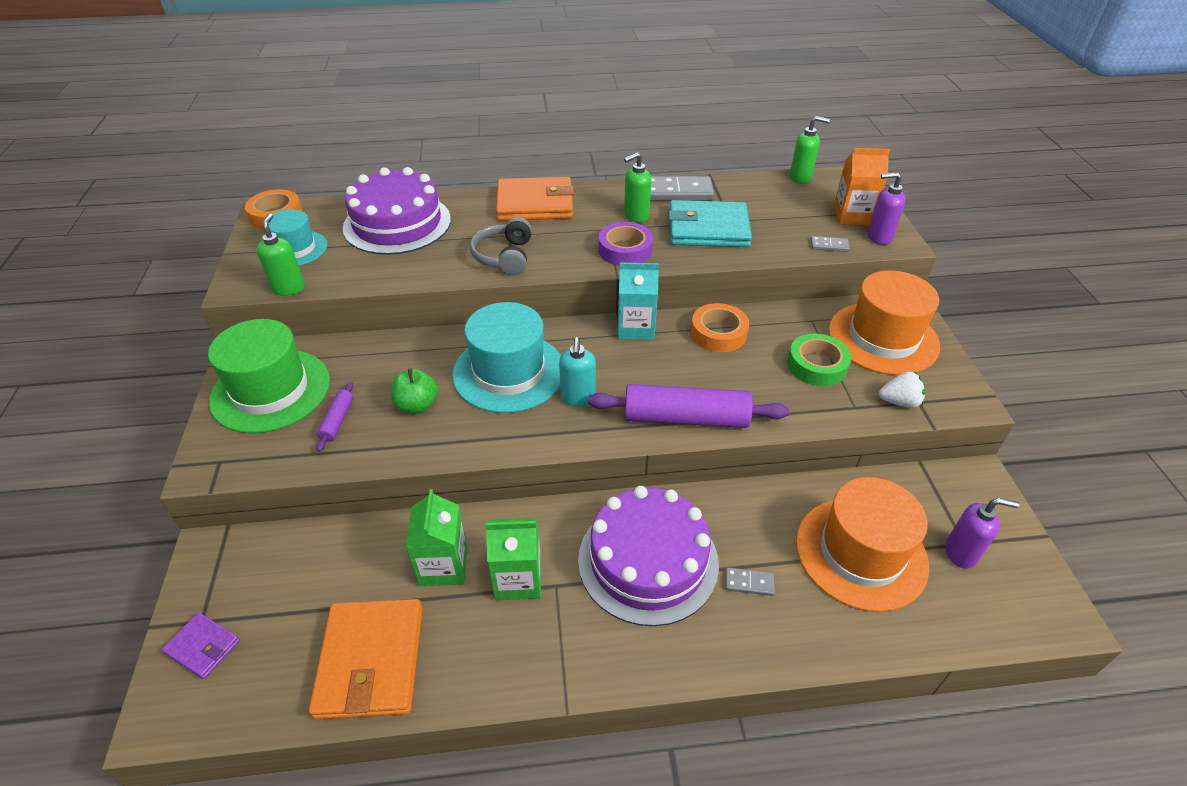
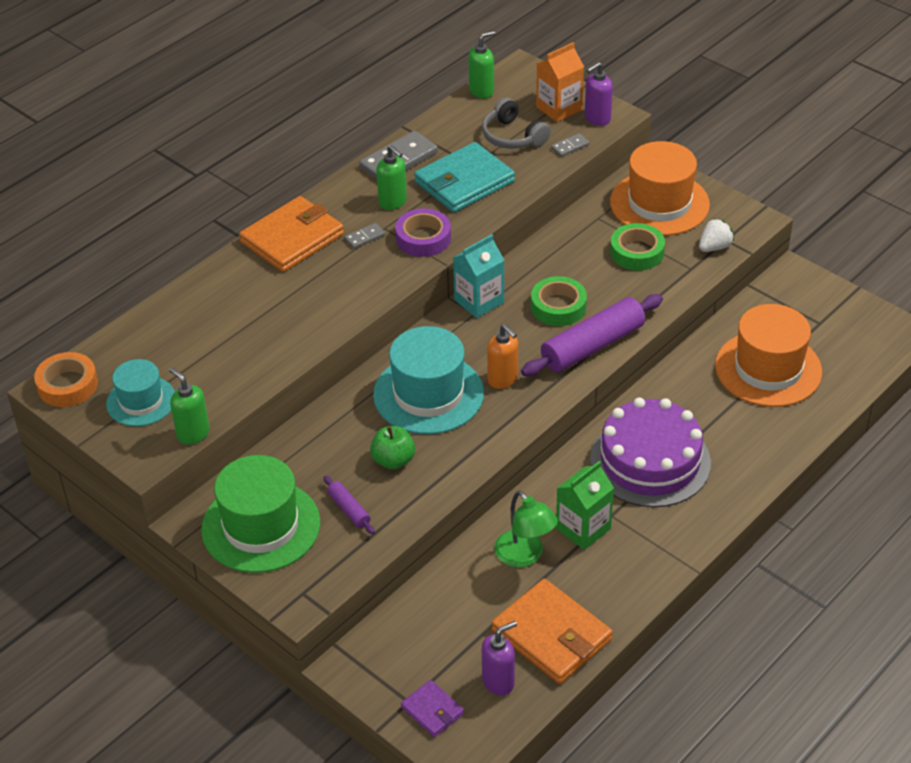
camera: 40 degrees left, 0 degrees up
(203, 647) = (432, 710): purple wallet -> purple wallet turned 60 degrees clockwise
(397, 223) = (197, 326): purple cake -> none
(443, 565) = (525, 556): green carton -> green lamp
(504, 256) = (334, 300): grey headphones -> grey headphones (513, 136)
(578, 398) = (503, 379): turquoise soap dispenser -> orange soap dispenser
(636, 216) = (393, 202): green soap dispenser -> green soap dispenser turned 60 degrees counterclockwise
(694, 369) = (558, 306): none -> green tape
(718, 333) = (544, 268): orange tape -> none
(749, 583) = (723, 431): grey domino -> grey domino (364, 237)
(961, 553) = (822, 330): purple soap dispenser -> purple soap dispenser (498, 682)

